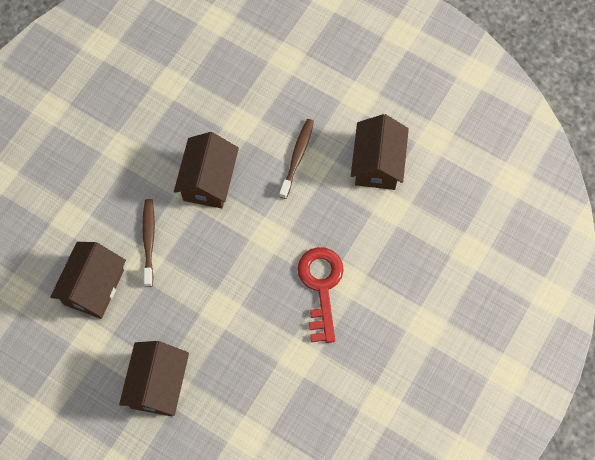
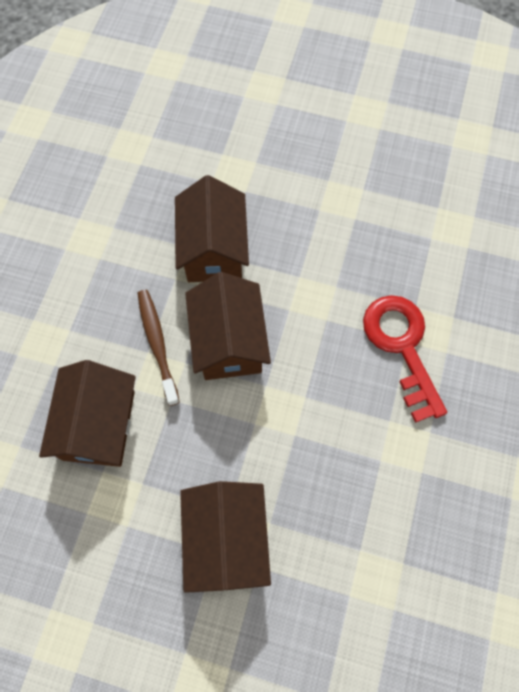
camera: 15 degrees left, 0 degrees up
(297, 157) = (316, 196): brown toothbrush -> none
(377, 163) = (416, 180): brown house -> brown house (229, 342)

